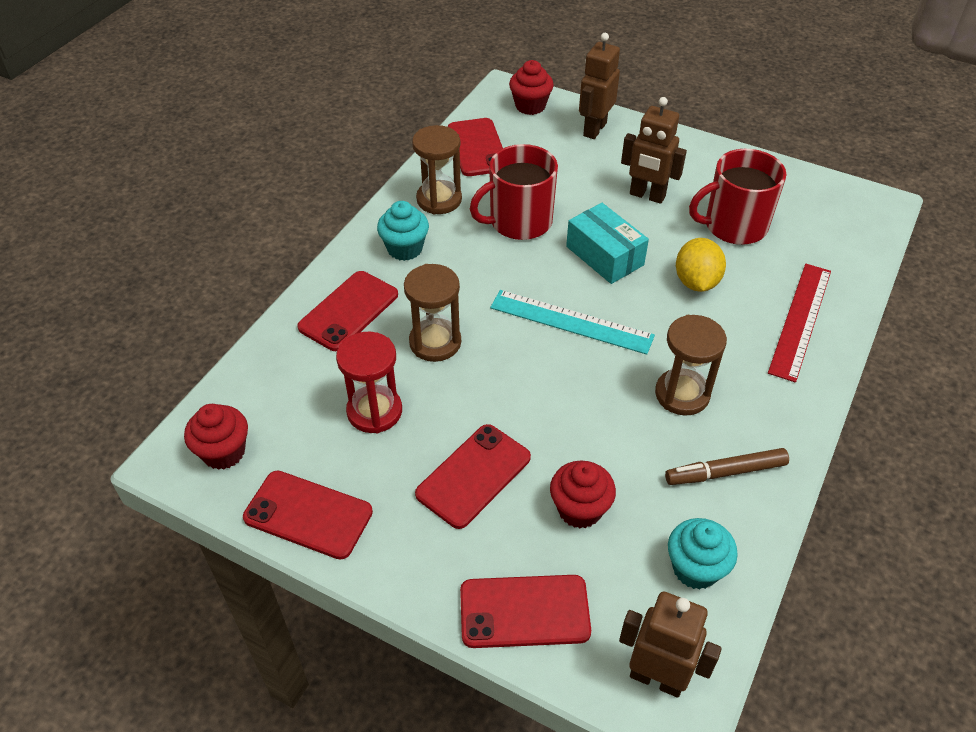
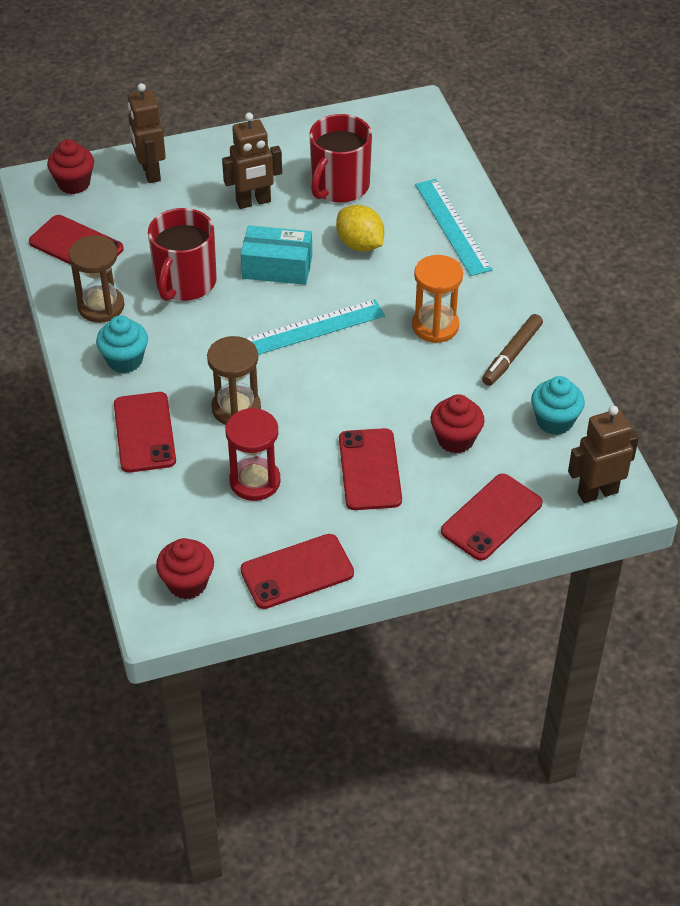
camera: 45 degrees left, 0 degrees up
(682, 394) = (435, 326): brown hourglass -> orange hourglass
(800, 320) = (453, 226): red ruler -> turquoise ruler

